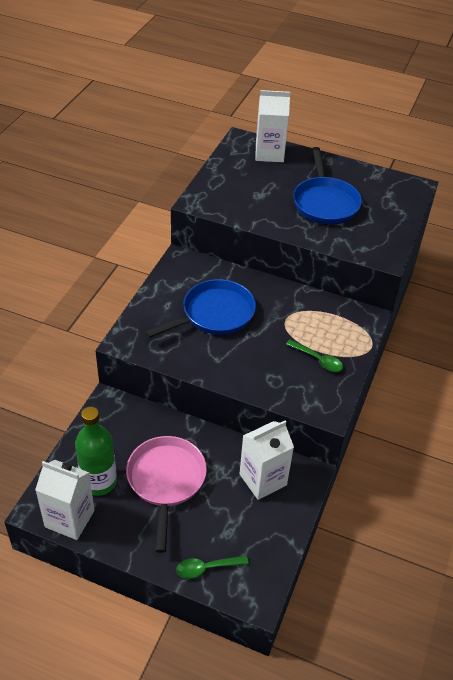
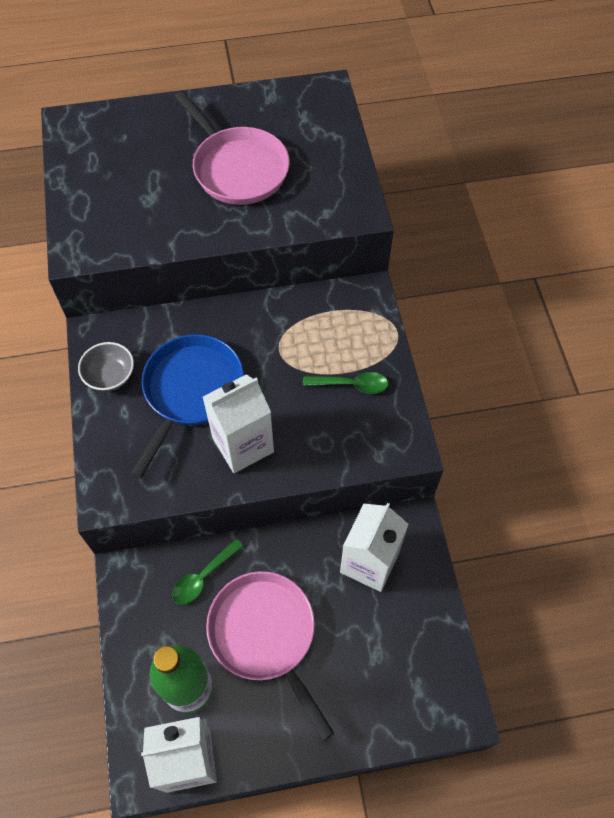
camera: 30 degrees left, 15 degrees up
(173, 283) = (110, 376): none -> grey bowl
(206, 568) = (383, 714): green spoon -> green spoon (203, 577)
(269, 153) = (119, 127): white carton -> white carton (243, 445)
(325, 202) = (237, 168): blue pan -> pink pan

